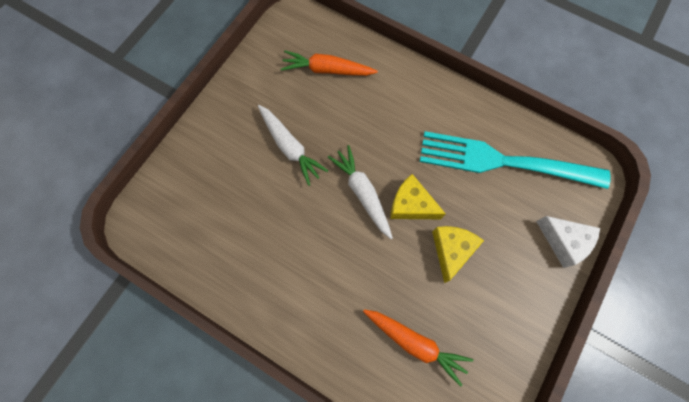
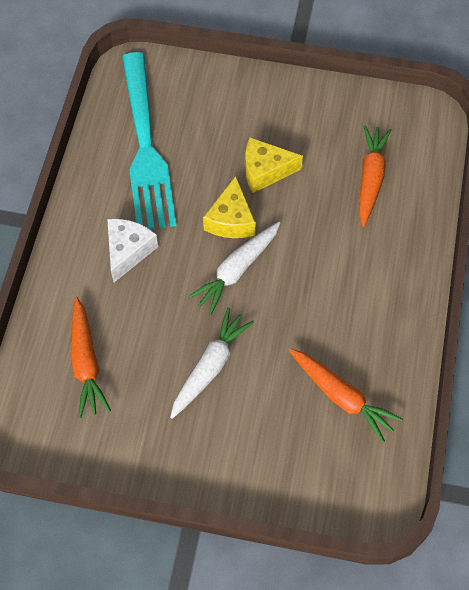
camera: 110 degrees left, 10 degrees down
(225, 231) = (341, 396): none -> orange carrot
(564, 241) = (215, 80): white cheese -> white cheese (128, 251)

